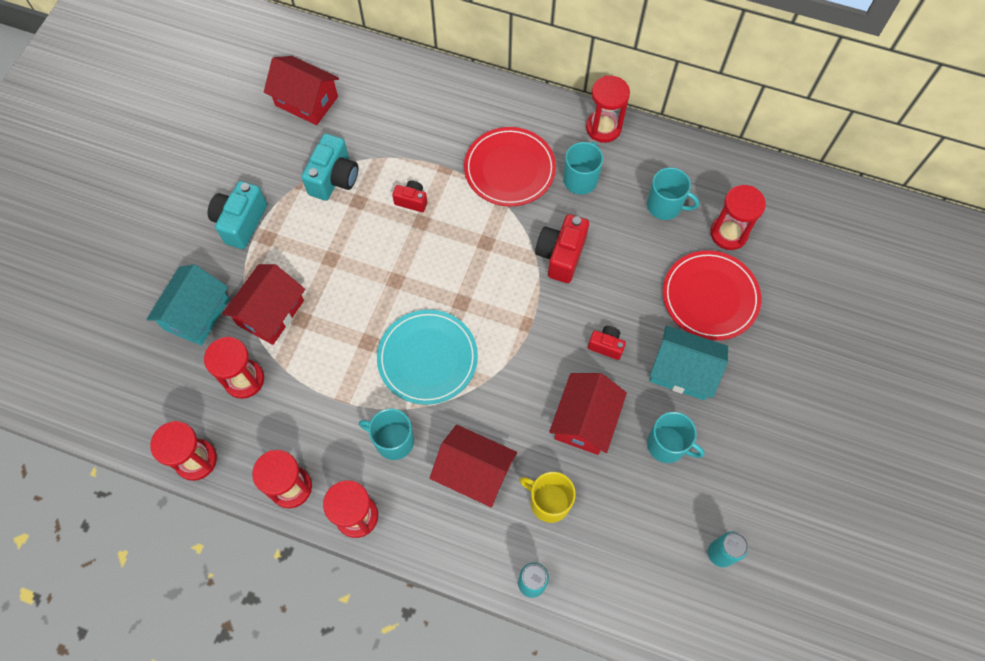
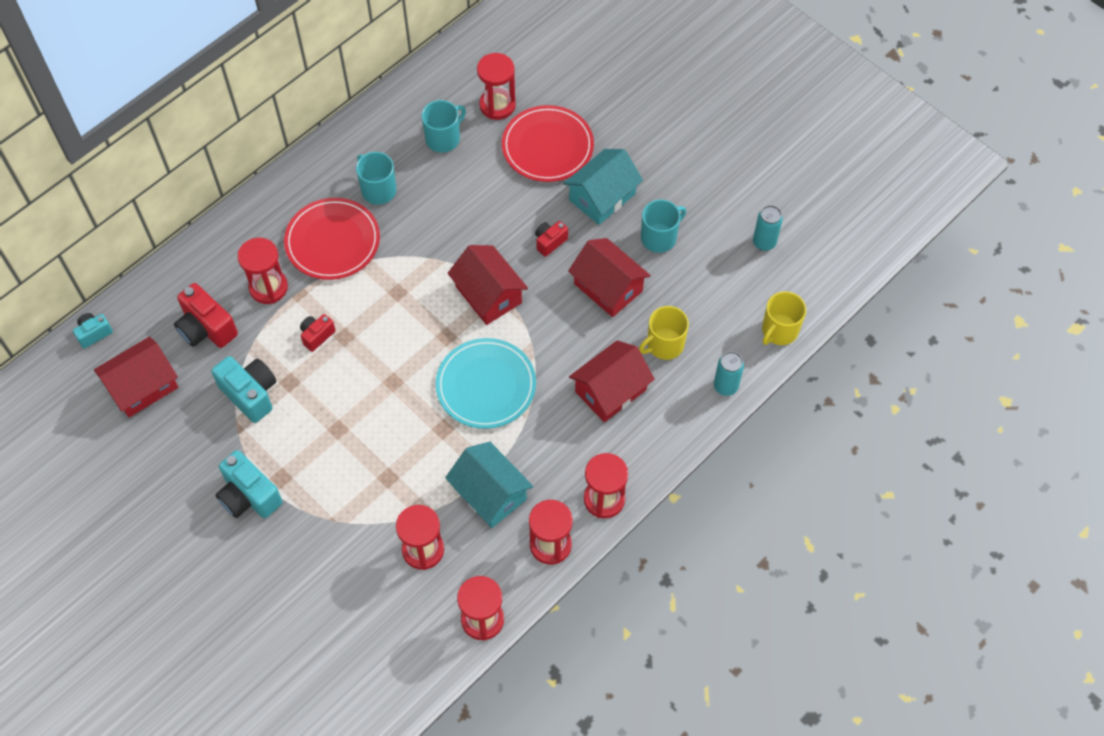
camera: 65 degrees left, 5 degrees down
(196, 314) = (329, 571): turquoise house -> turquoise house (490, 493)
(270, 312) = (365, 502): red house -> red house (488, 295)
(337, 46) = (94, 333): none -> turquoise camera
(393, 440) = (549, 443): turquoise mug -> none
(561, 255) = (445, 238): red camera -> red camera (206, 328)
(603, 128) = (336, 149): red hourglass -> red hourglass (268, 287)
(623, 613) = (779, 330): none -> yellow mug

